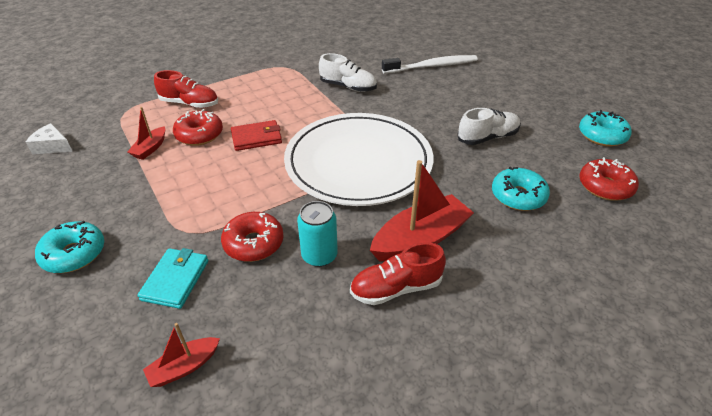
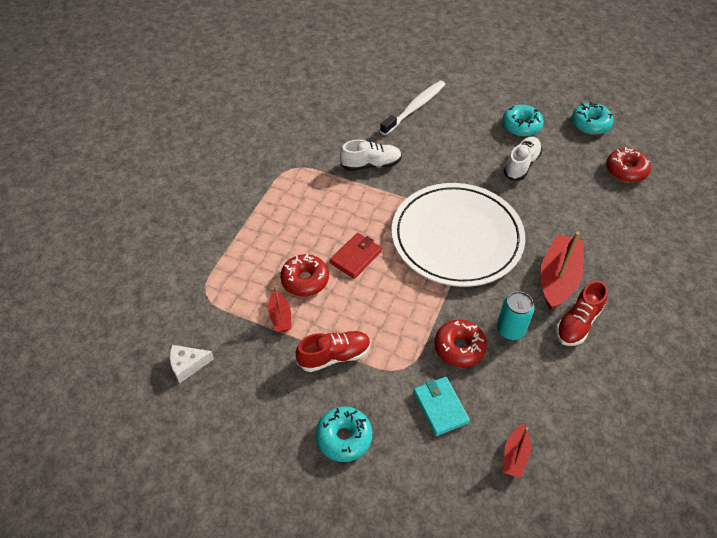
camera: 35 degrees left, 10 degrees up
(189, 104) = (255, 253): red shoe -> red shoe (334, 356)
(518, 196) = (584, 208): turquoise donut -> turquoise donut (521, 126)

